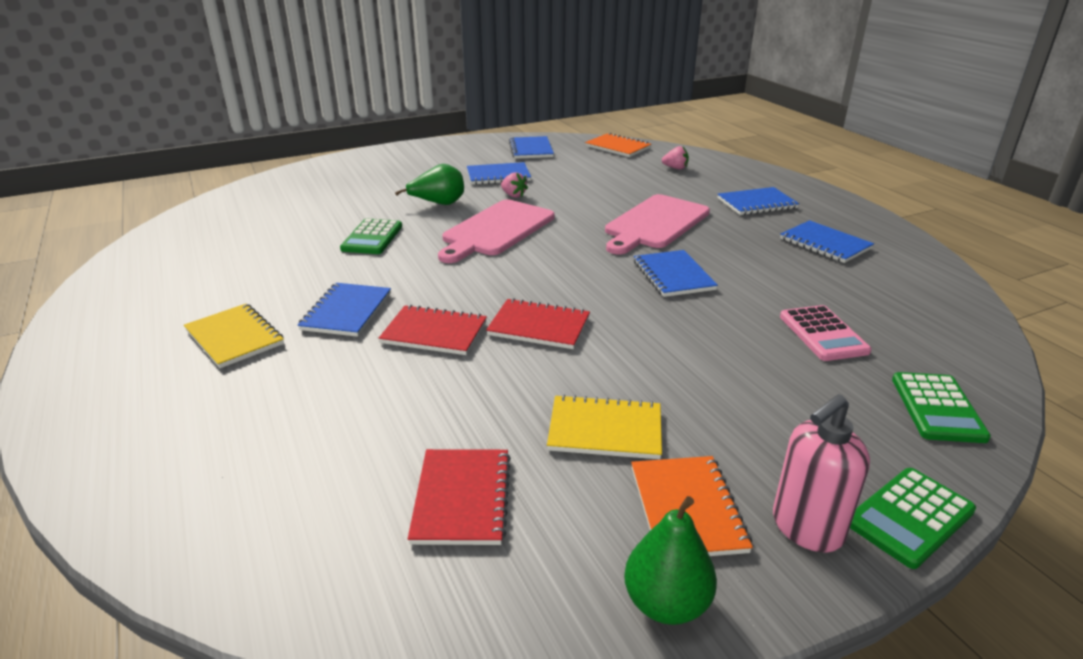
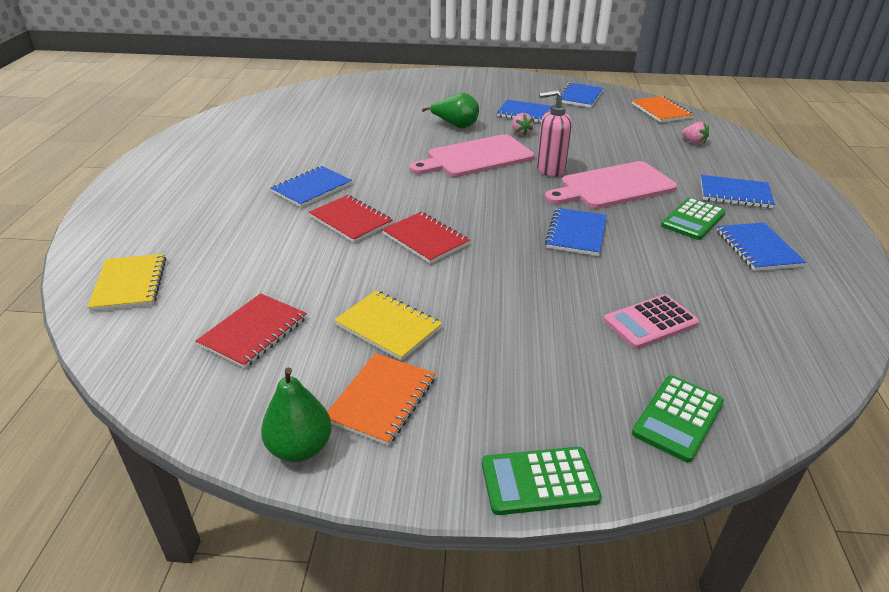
camera: 30 degrees right, 5 degrees up
(235, 337) = (232, 185): yellow notebook -> yellow notebook (130, 284)
(372, 238) = (382, 140): green calculator -> green calculator (693, 220)
(806, 528) = (449, 450): pink soap dispenser -> pink soap dispenser (550, 169)
(823, 334) = (650, 322): pink calculator -> pink calculator turned 45 degrees clockwise

